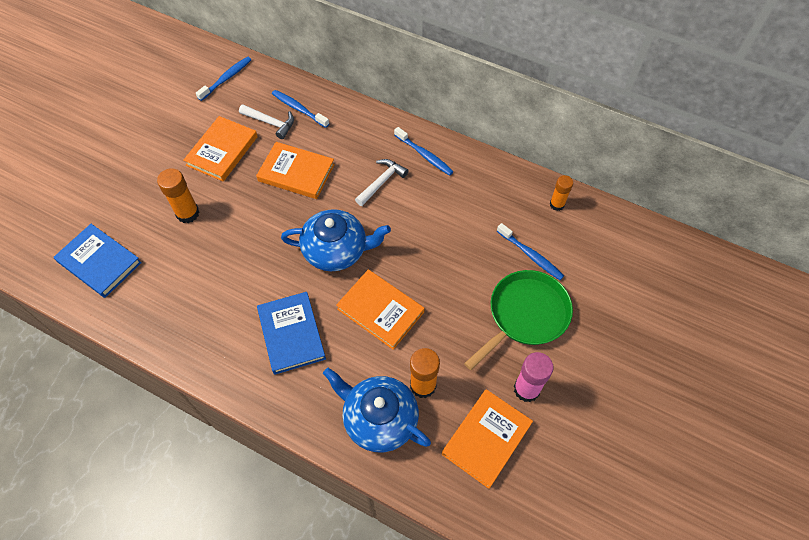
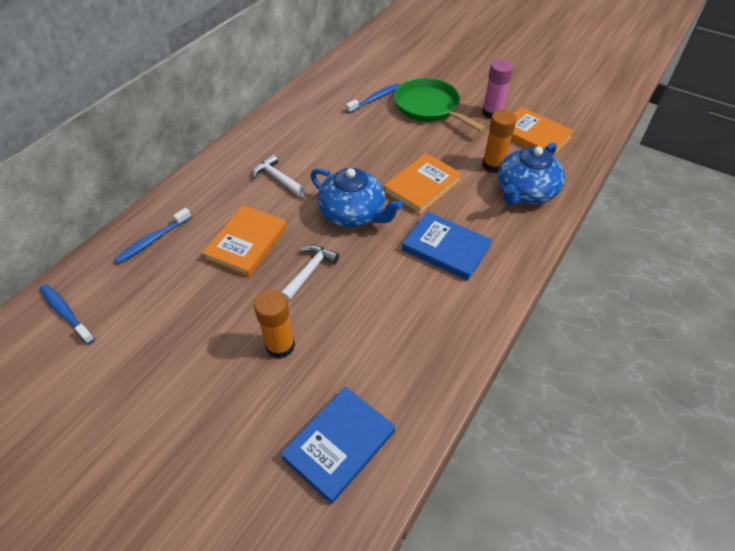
camera: 85 degrees left, 10 degrees down
(222, 151) = (191, 313): orange book -> none
(271, 123) = (164, 266): white hammer -> white hammer (309, 271)
(291, 334) = (446, 248): blue book -> blue book turned 45 degrees clockwise
(336, 250) = (353, 213): blue teapot -> blue teapot turned 120 degrees clockwise
(424, 155) = (253, 148): blue toothbrush -> none
(557, 204) = (328, 81): orange glue stick -> none

